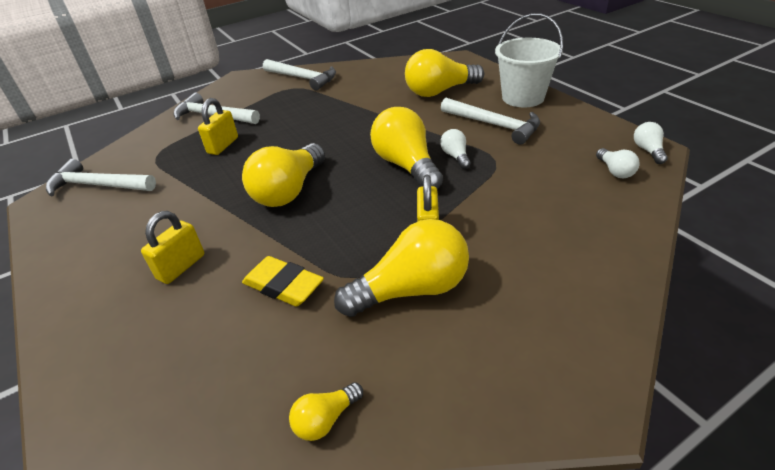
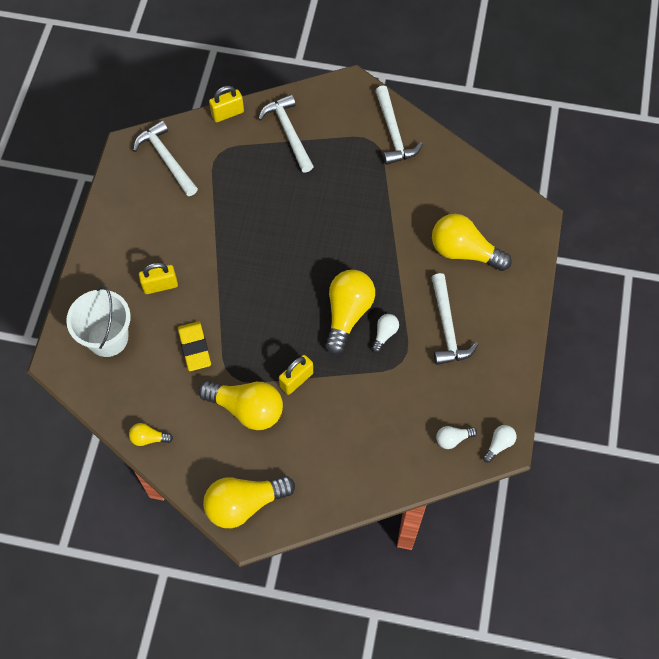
camera: 40 degrees right, 25 degrees up
(223, 145) = (265, 181): yellow padlock -> yellow padlock (227, 113)
(289, 191) = (261, 272): yellow light bulb -> yellow light bulb (244, 504)
(523, 97) = (507, 317): white bucket -> white bucket (108, 338)
(615, 171) = (452, 439): white light bulb -> white light bulb turned 45 degrees clockwise

